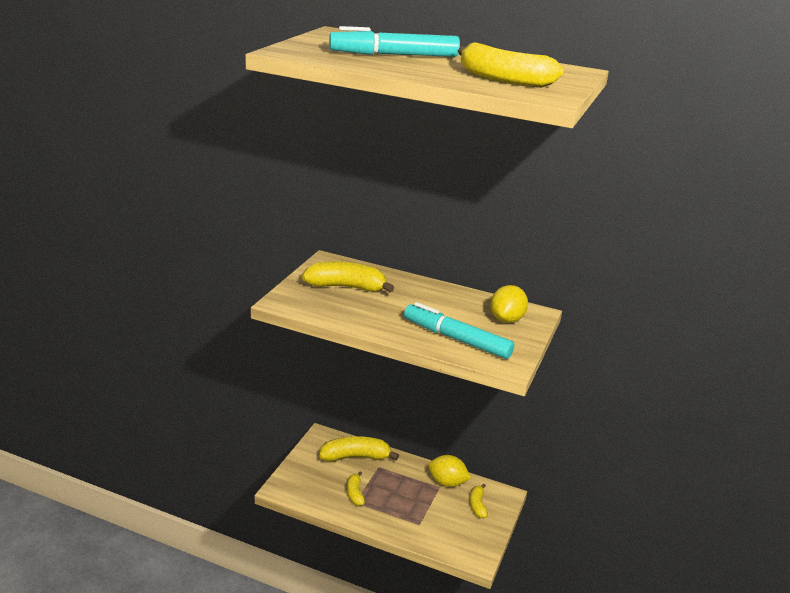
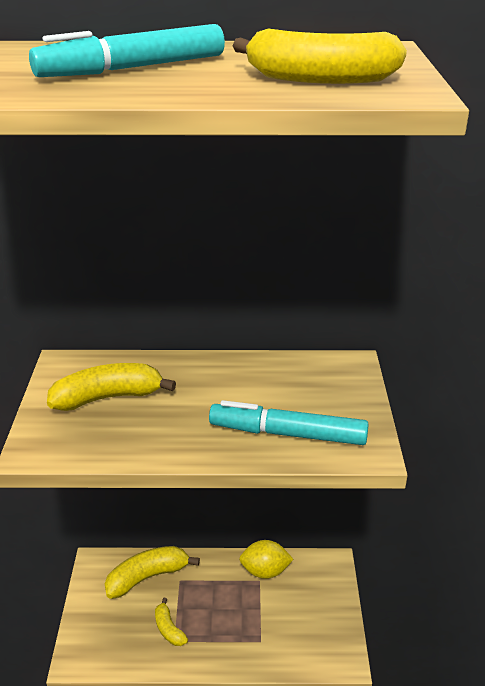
camera: 20 degrees left, 5 degrees up
(477, 505) = (311, 588): yellow banana -> none
(507, 319) = (326, 383): yellow lemon -> none

